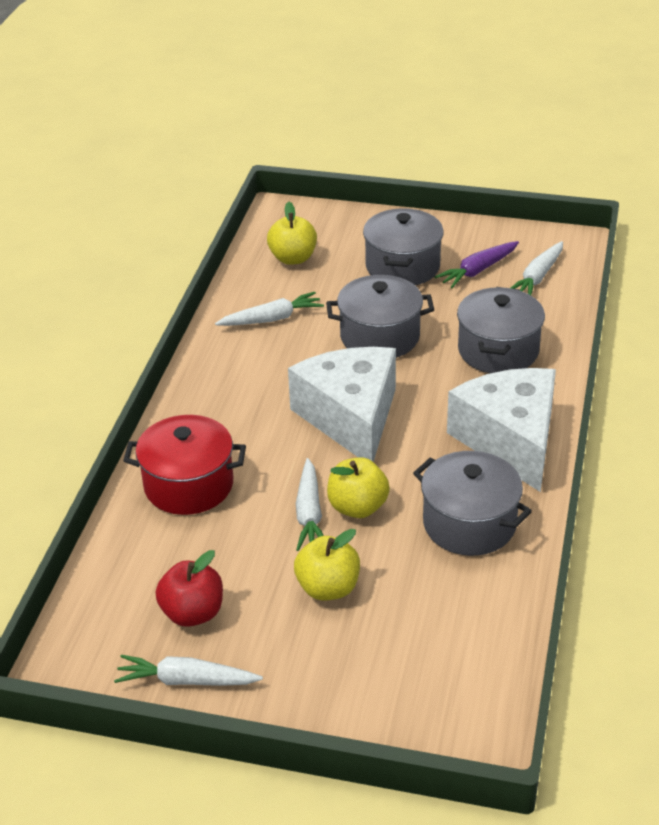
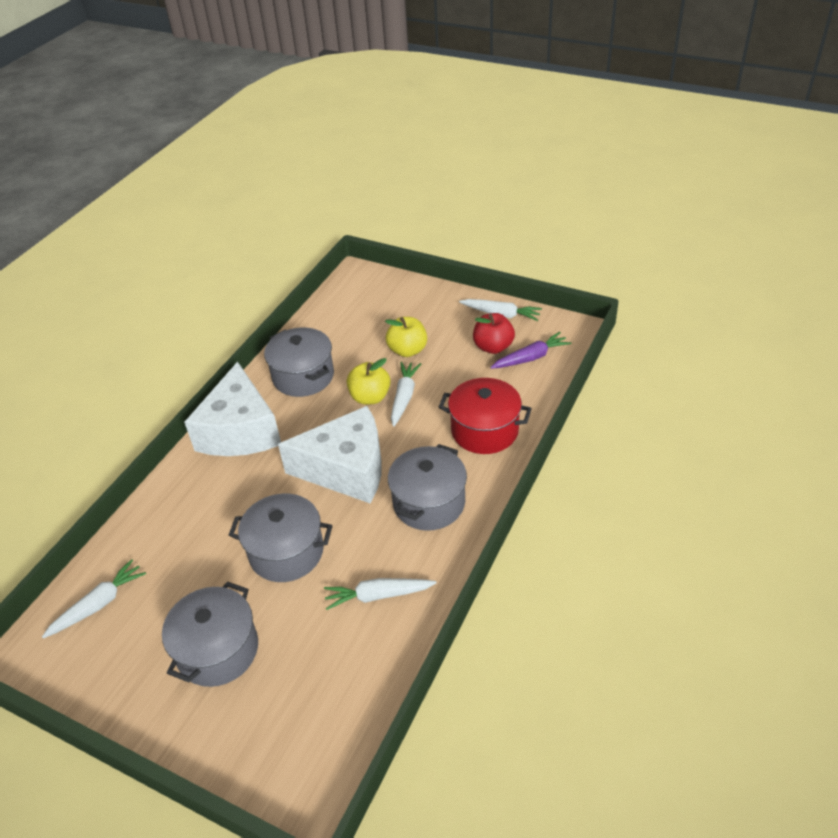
camera: 165 degrees left, 5 degrees up
(293, 258) = (327, 691): yellow apple -> none
(351, 417) = (346, 469): white cheese -> white cheese turned 90 degrees counterclockwise
(478, 270) = (147, 627): purple carrot -> purple carrot (530, 358)
(498, 350) = (195, 517): grey pot -> grey pot (429, 503)

